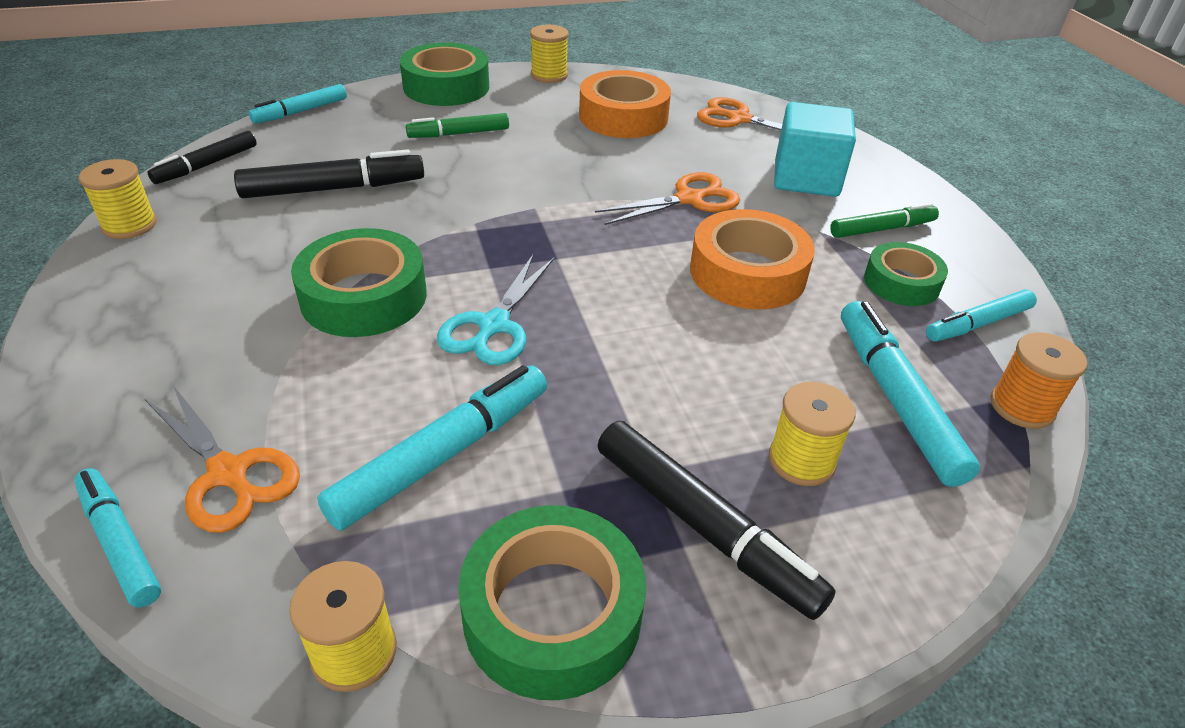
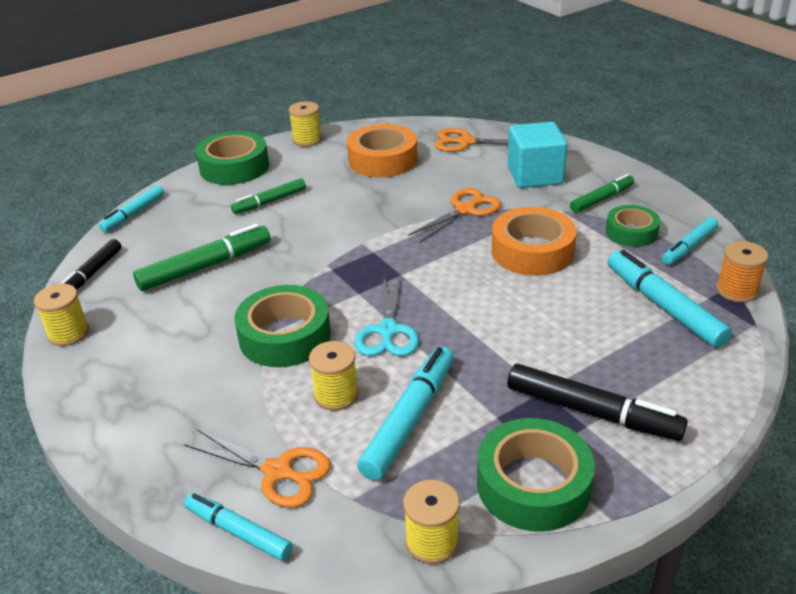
camera: 15 degrees left, 5 degrees down
(334, 188) = (205, 266): black marker -> green marker
(801, 460) = (627, 358): yellow spool -> yellow spool (336, 395)

